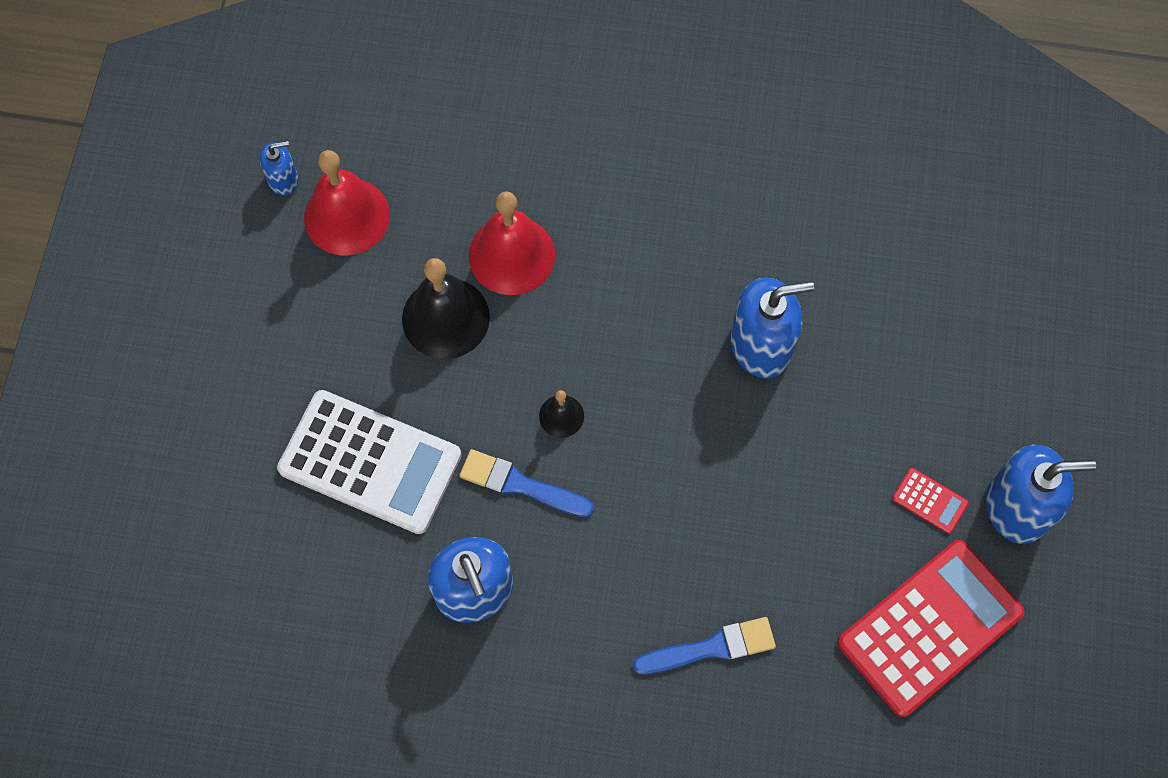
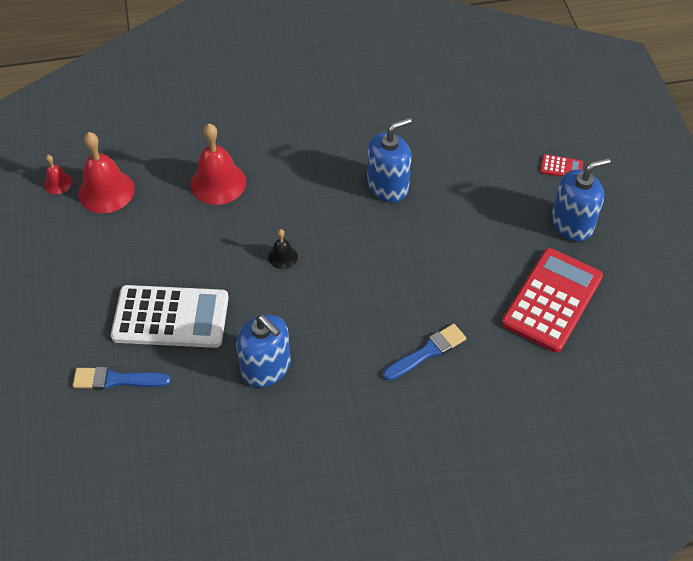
camera: 20 degrees left, 15 degrees down
(283, 179) = (58, 183): blue soap dispenser -> red bell
(445, 318) = (189, 226): black bell -> none
(520, 485) = (272, 301): blue brush -> blue brush (117, 380)
(929, 501) = (521, 235): red calculator -> red calculator (561, 167)

